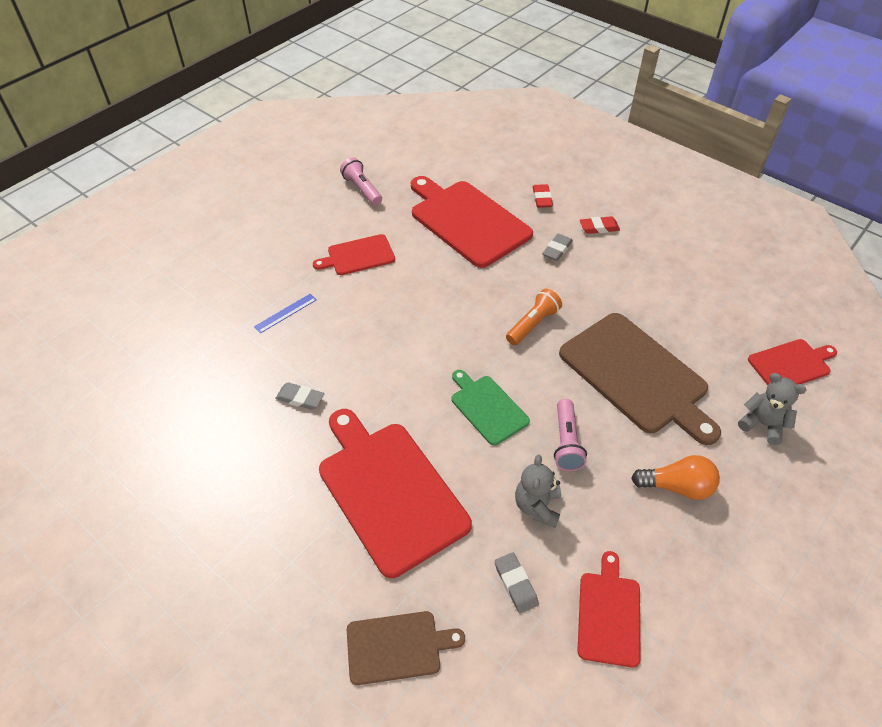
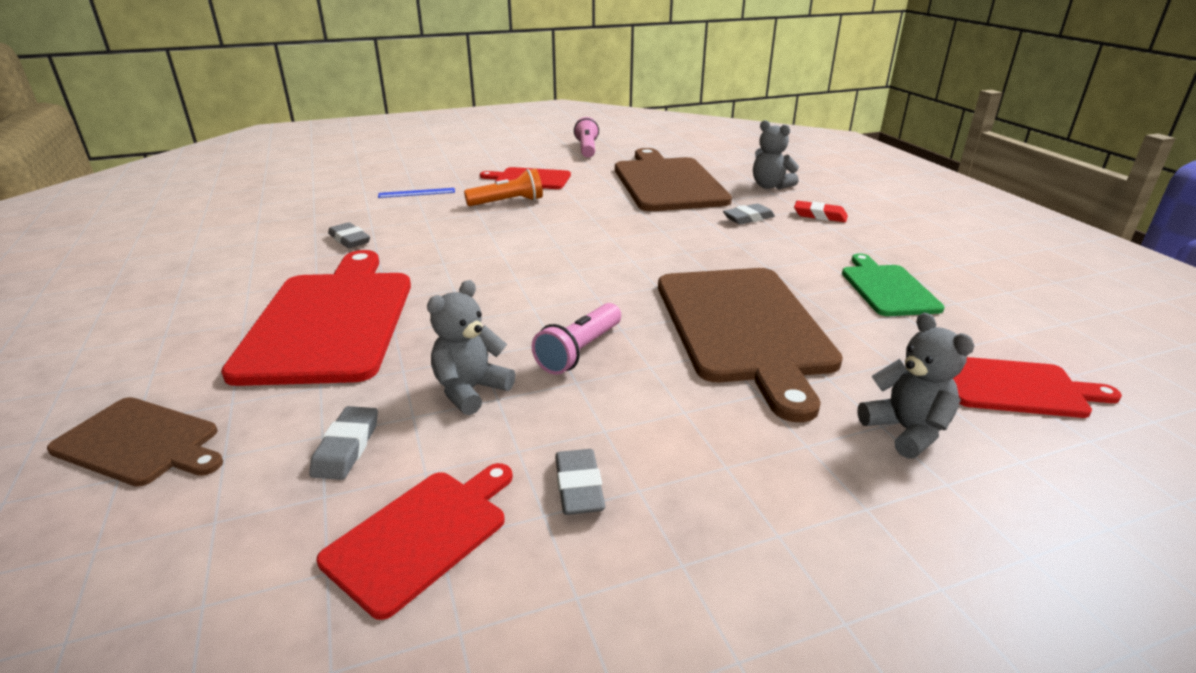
camera: 30 degrees right, 20 degrees down
(467, 221) = (667, 182): red cutting board -> brown cutting board
(487, 407) = (521, 297): green cutting board -> green cutting board (887, 288)
(533, 324) = (654, 257): orange flashlight -> orange flashlight (508, 202)
(542, 198) = (770, 186): red eraser -> grey teddy bear
(651, 544) = (579, 487): none -> grey eraser
(677, 486) = (689, 444): orange light bulb -> none

